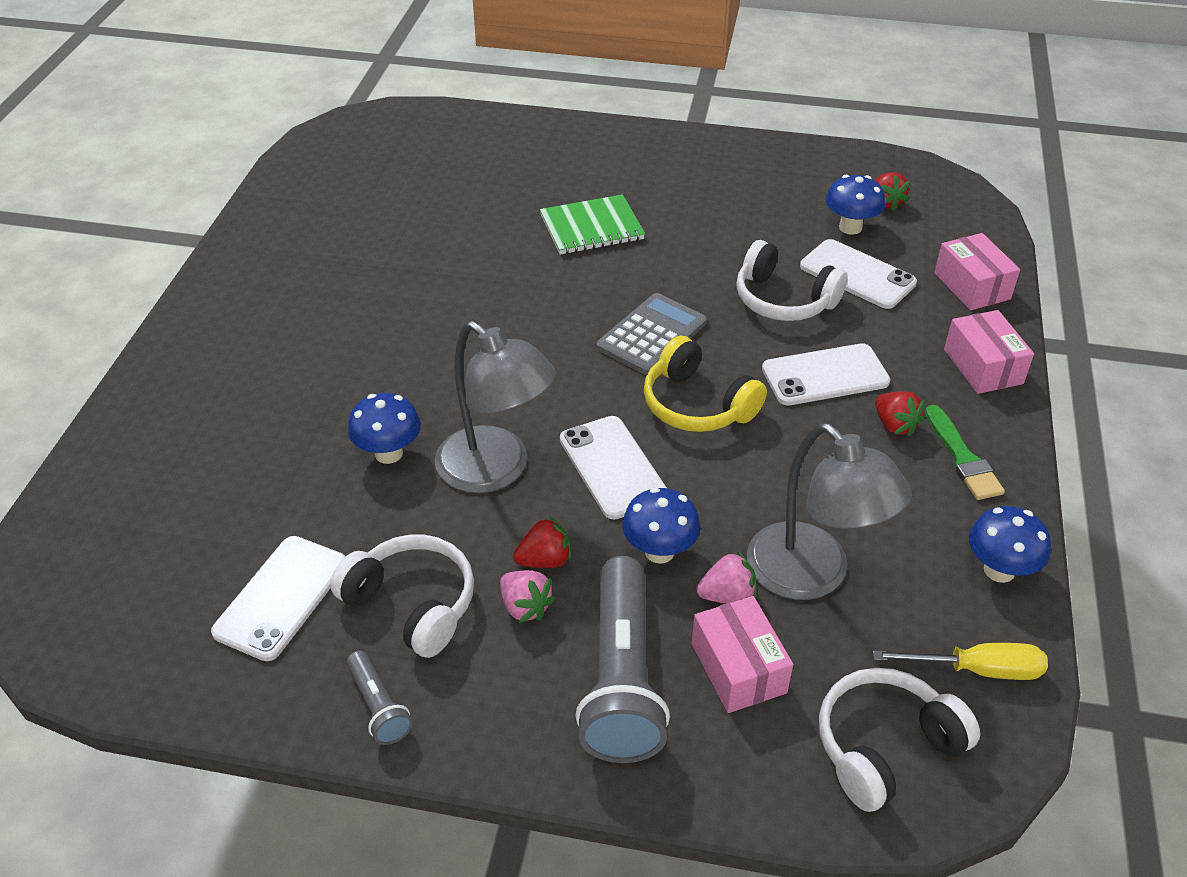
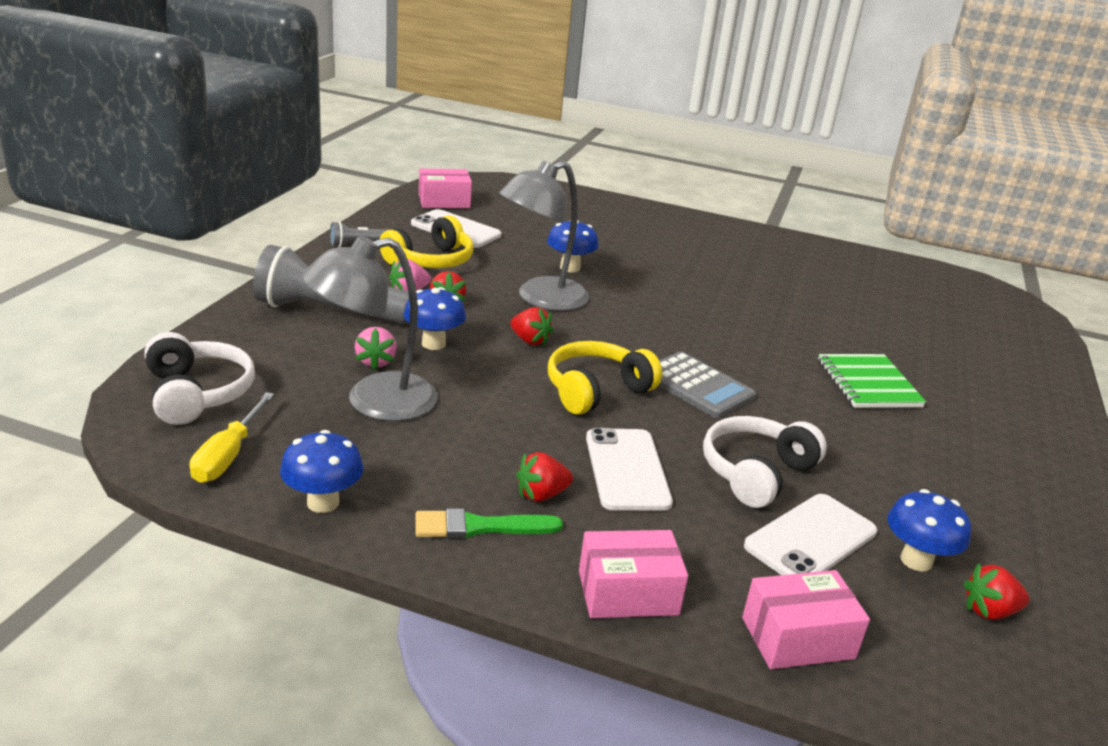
camera: 95 degrees right, 15 degrees down
(412, 604) = (431, 261): white headphones -> yellow headphones
(612, 467) = (530, 340): white phone -> red strawberry
(738, 668) = (308, 352): pink box -> pink box (444, 201)

